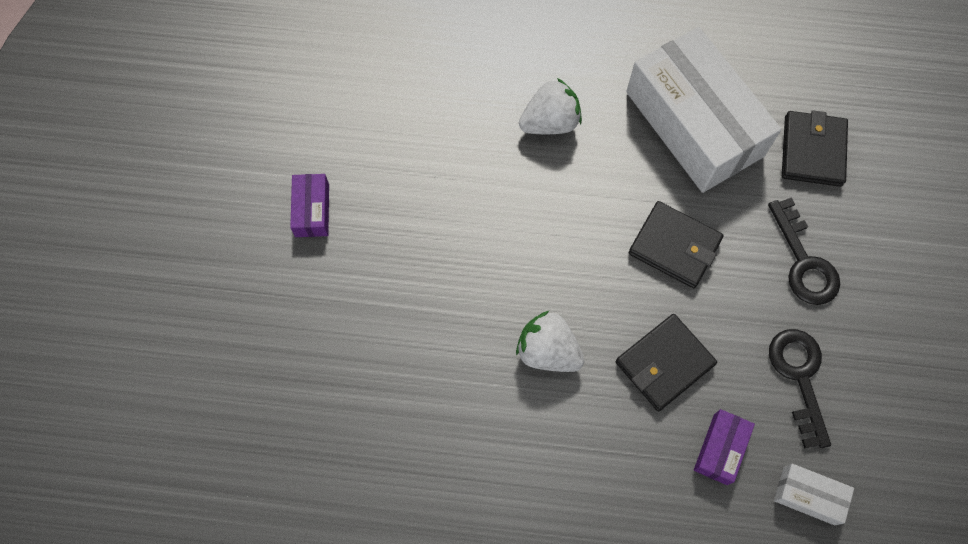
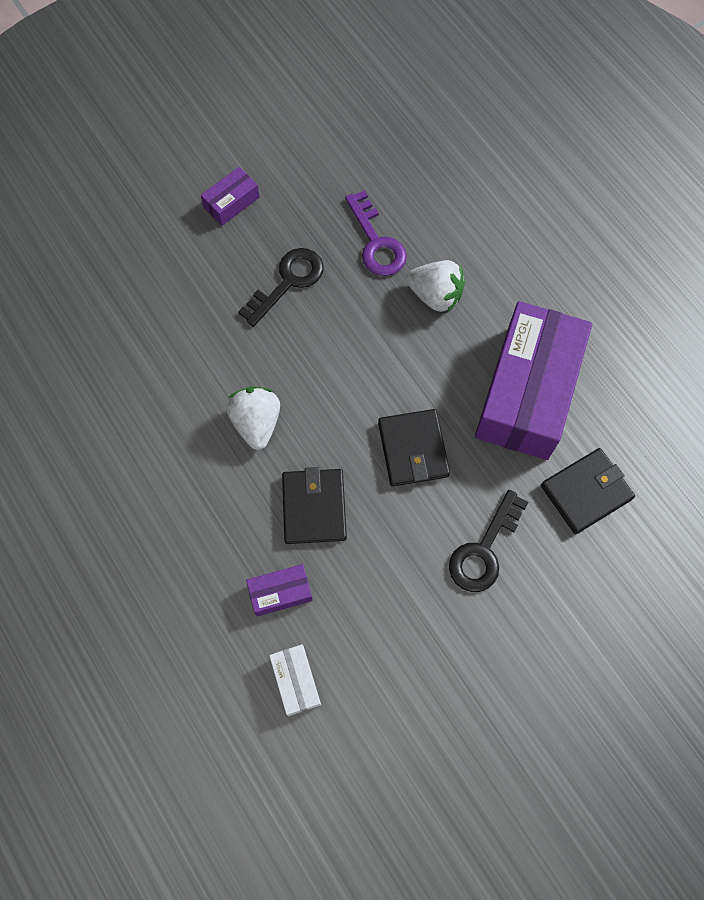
camera: 50 degrees right, 0 degrees up
(460, 127) = (376, 242): none -> purple key
(664, 363) = (314, 507): black wallet -> black wallet turned 75 degrees clockwise
(694, 124) = (527, 392): white box -> purple box
(799, 377) = (385, 611): black key -> black key (288, 282)

